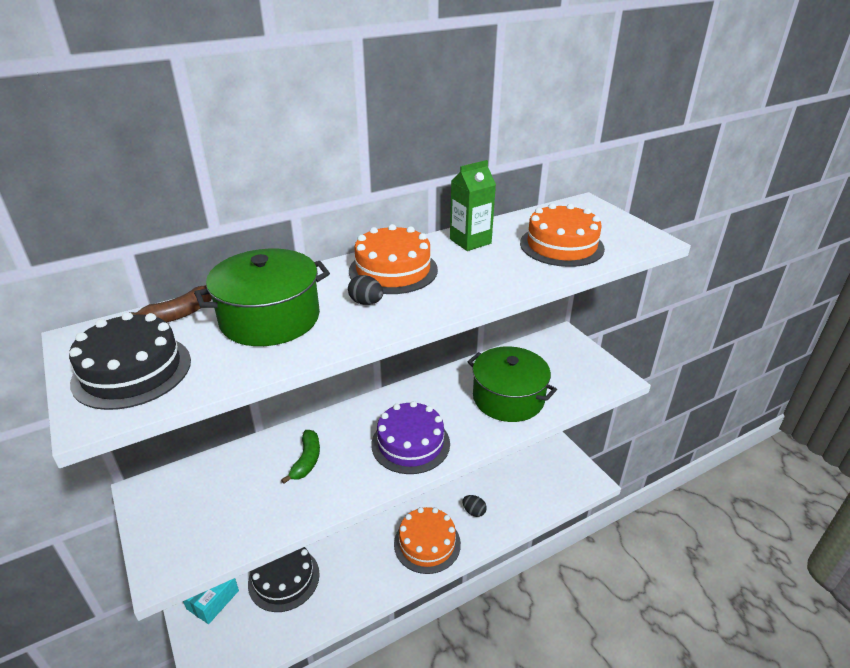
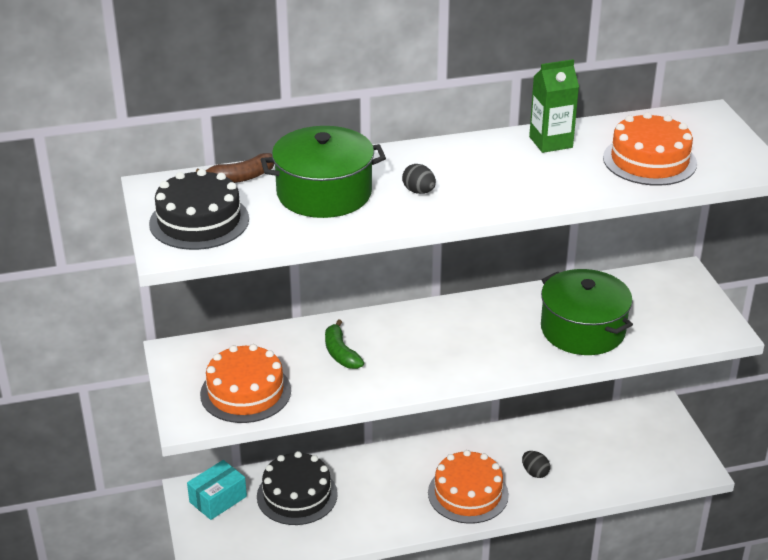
camera: 15 degrees right, 0 degrees up
(307, 460) = (340, 353): green banana -> green banana turned 135 degrees clockwise
(393, 270) = (456, 163): orange cake -> orange cake (245, 392)
(410, 443) = (455, 356): purple cake -> none

